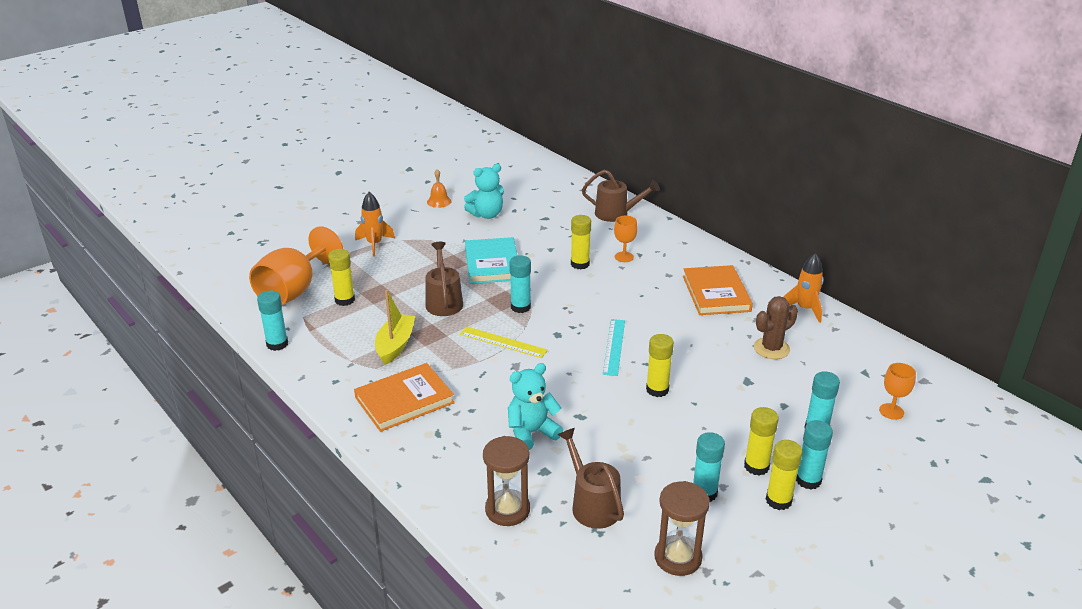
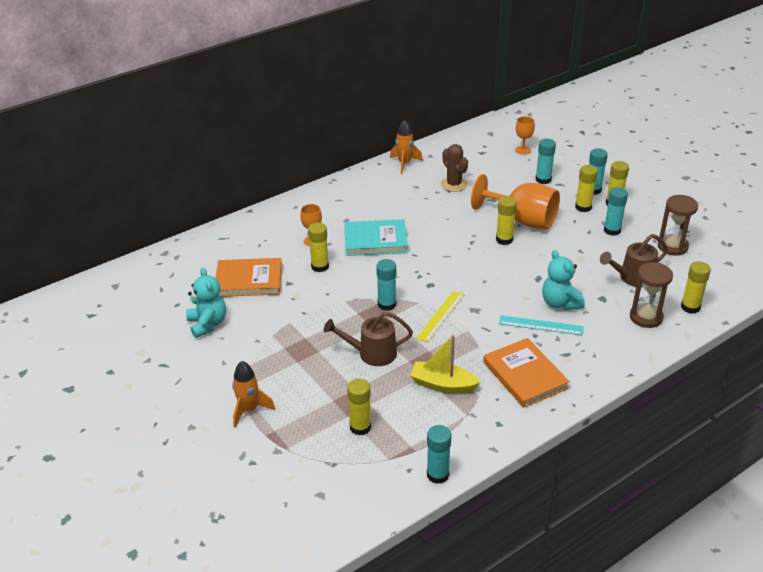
camera: 85 degrees left, 5 degrees up
(294, 290) = (335, 472): orange goblet -> orange goblet (522, 220)
(439, 201) = (165, 360): orange bell -> none
(492, 264) = (308, 321): turquoise book -> turquoise book (375, 240)
(531, 559) = (690, 307): none -> yellow glue stick
(614, 347) = (449, 256): turquoise ruler -> turquoise ruler (541, 325)
(616, 214) = (233, 239): brown watering can -> none
(716, 293) = (378, 199): orange book -> orange book (249, 280)

